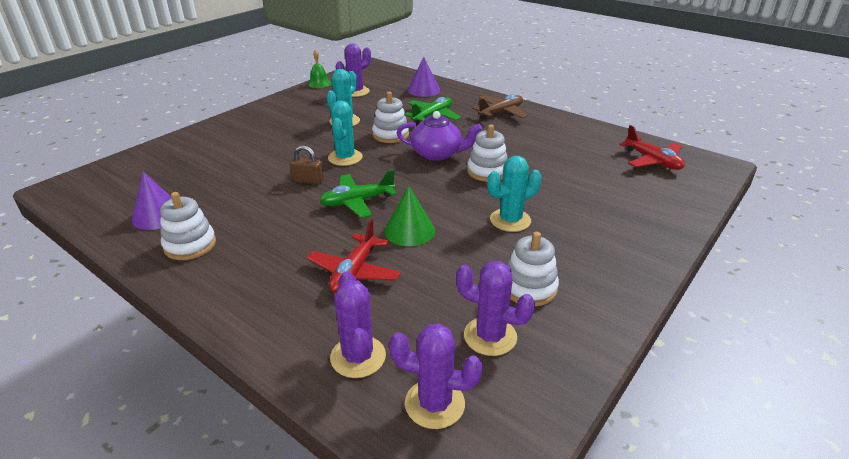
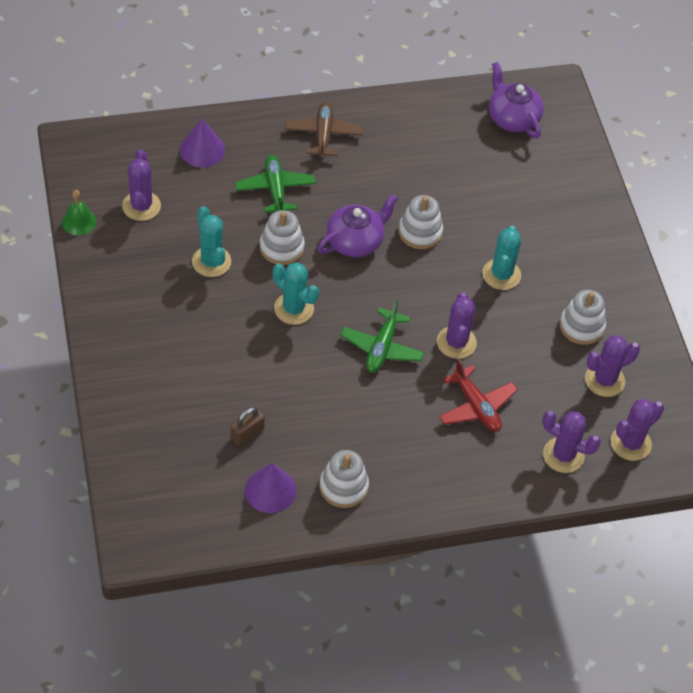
camera: 55 degrees left, 20 degrees up
(308, 180) = (311, 359): brown padlock -> brown padlock (247, 434)
(409, 231) = (456, 342): green cone -> purple cactus
(652, 161) = (512, 118): red plane -> purple teapot

